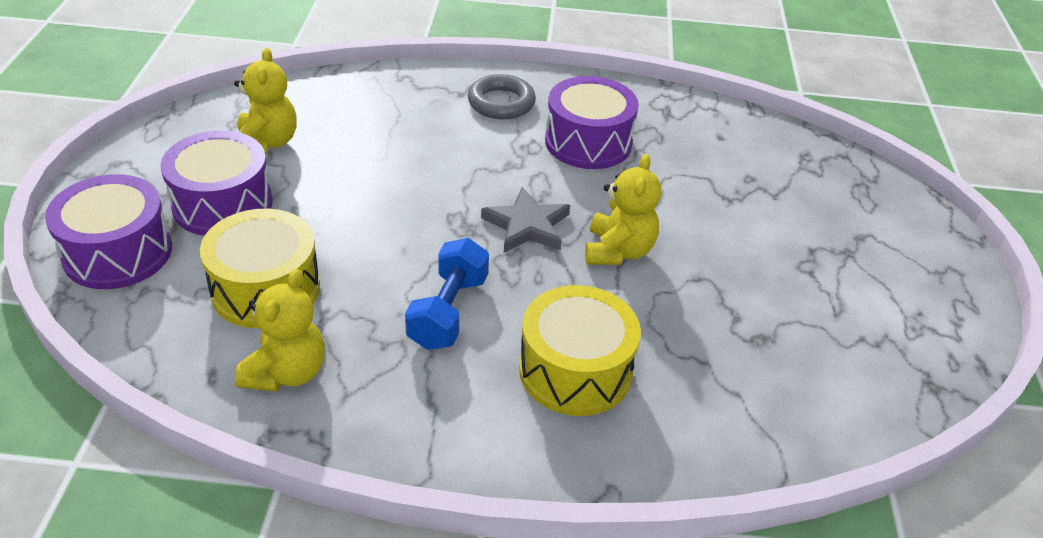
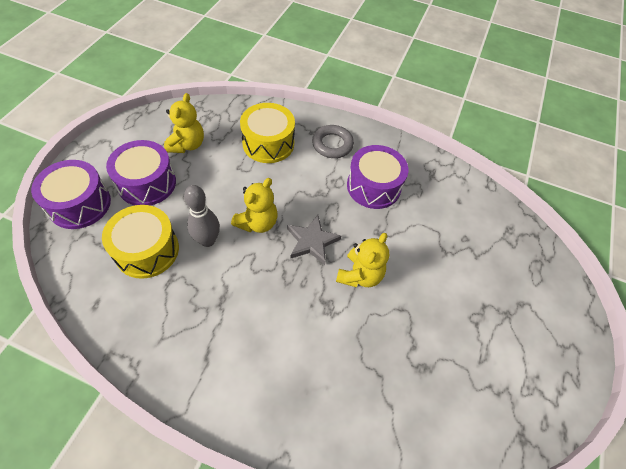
camera: 15 degrees right, 15 degrees up
(286, 372) = (135, 313): yellow teddy bear -> yellow teddy bear (257, 222)
(361, 257) = (207, 240): none -> grey bowling pin
(448, 311) = (241, 294): blue dumbbell -> none
(575, 370) = (298, 359): yellow drum -> yellow drum (268, 143)

